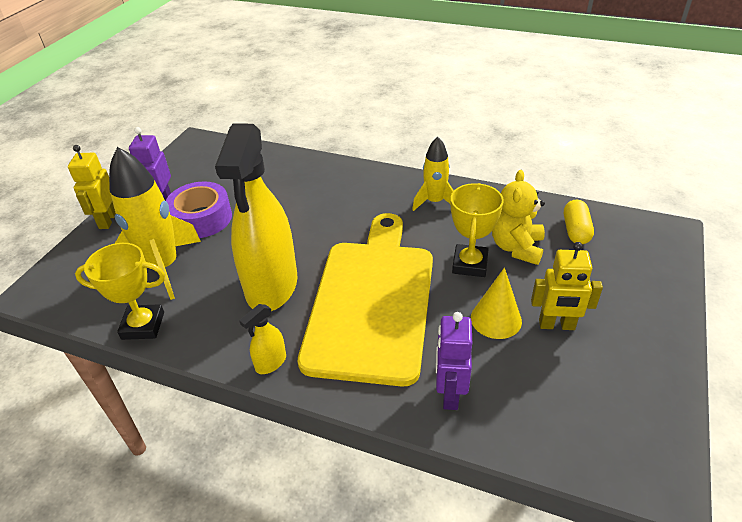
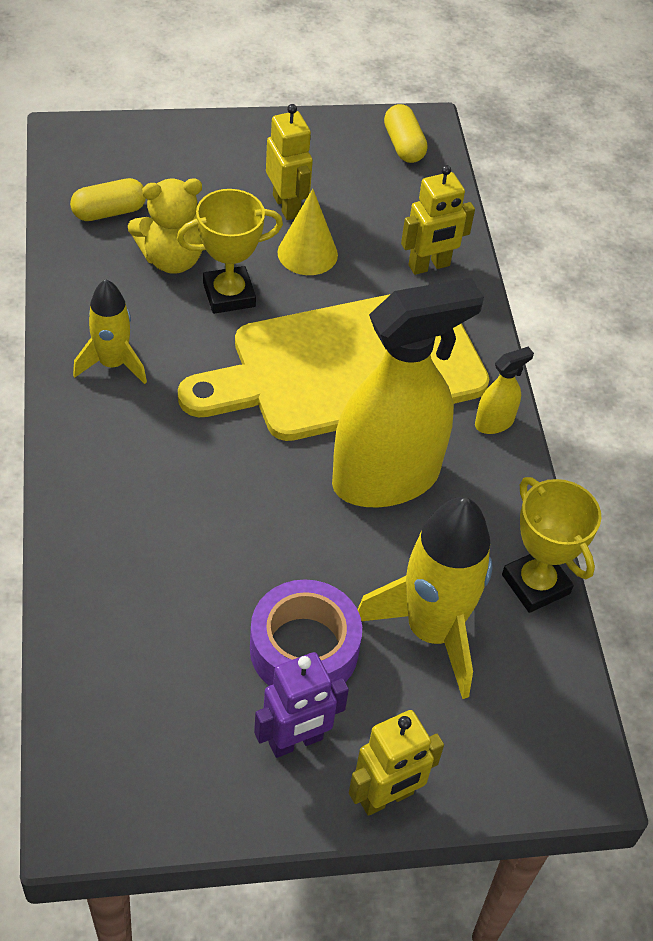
camera: 125 degrees left, 10 degrees up
(270, 363) = (494, 422): yellow spray bottle -> yellow spray bottle turned 45 degrees counterclockwise
(449, 394) = (429, 266): purple robot -> yellow robot
(628, 447) = (404, 145): none -> yellow capsule

